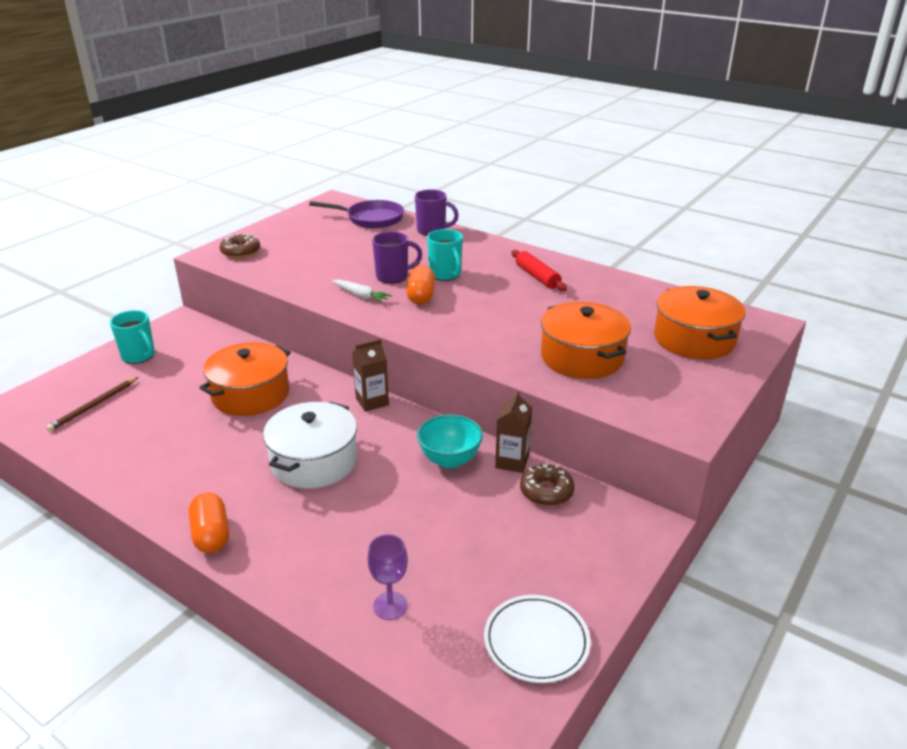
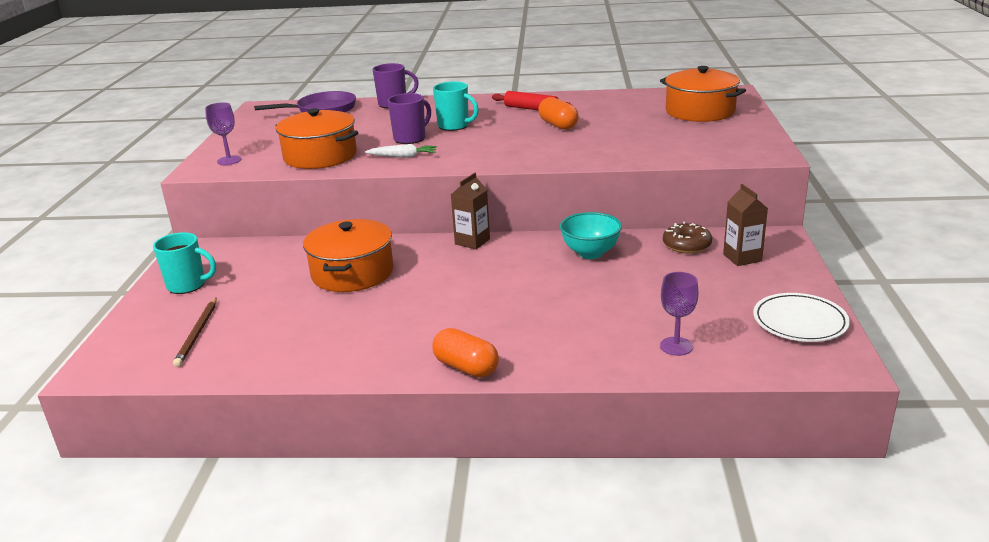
camera: 30 degrees left, 5 degrees down
(240, 252) = (229, 160): brown donut -> purple goblet
(314, 461) = (482, 292): white pot -> none
(421, 296) = (457, 143): orange capsule -> orange capsule (558, 125)
(512, 461) = (637, 238): brown carton -> brown carton (742, 258)
(582, 357) = (641, 141): orange pot -> orange pot (320, 156)

